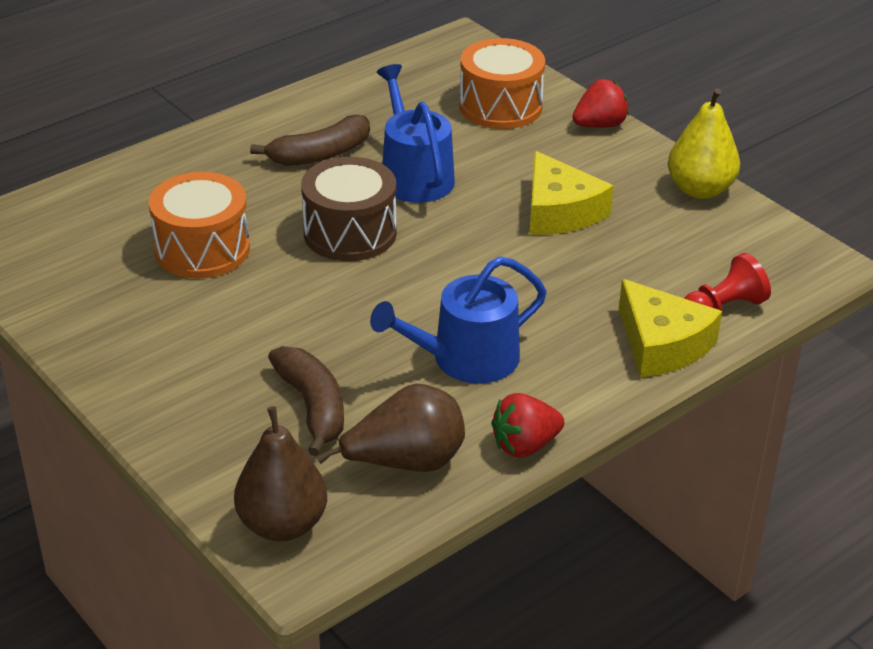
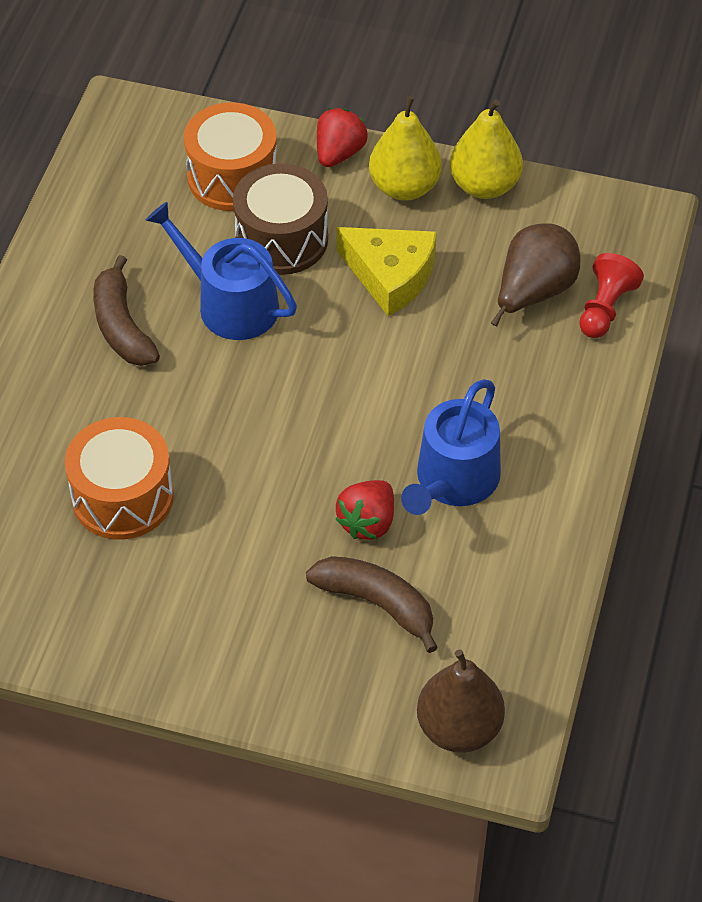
camera: 35 degrees left, 15 degrees up
(320, 154) = (122, 326): brown banana -> brown banana turned 135 degrees clockwise
(350, 233) = (235, 402): brown drum -> brown drum (281, 239)
(406, 462) = (498, 611): brown pear -> brown pear (533, 292)
(525, 445) = (571, 538): red strawberry -> red strawberry (367, 522)
(631, 164) = (404, 187): none -> yellow pear
(661, 344) = (589, 374): yellow cheese -> none

